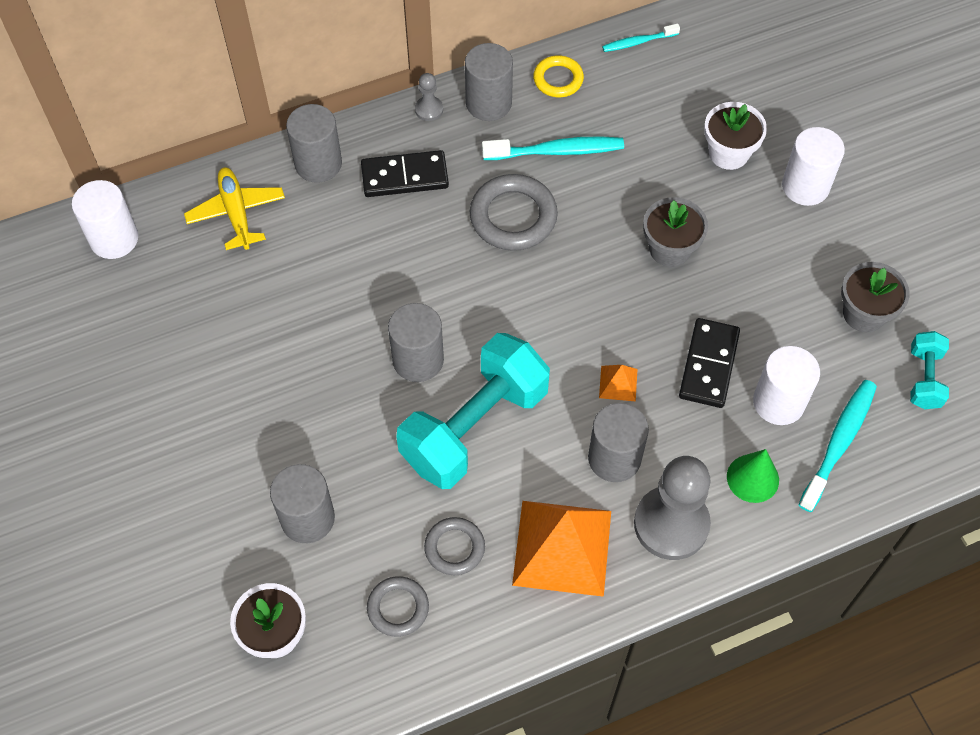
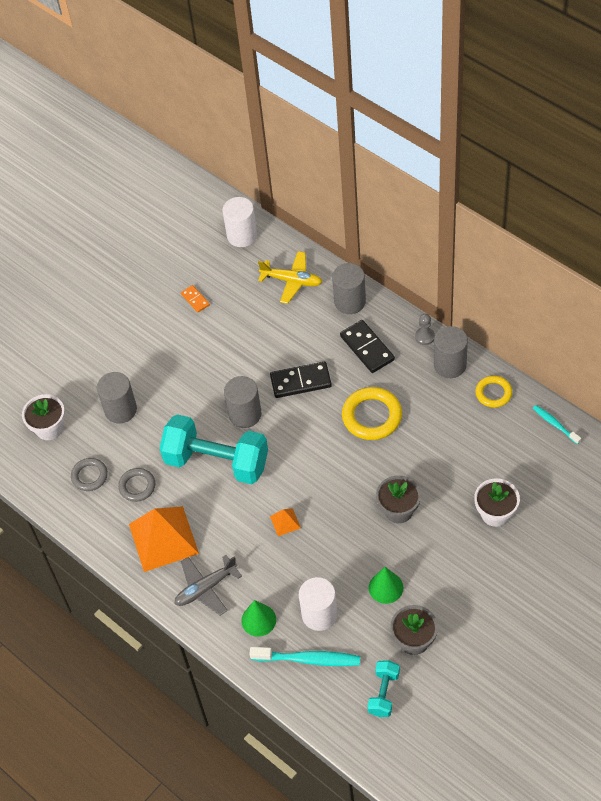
camera: 70 degrees right, 5 degrees down
(181, 342) = (195, 299): none -> orange domino
(236, 213) = (292, 281): yellow plane -> yellow plane turned 60 degrees clockwise
(513, 217) = (372, 416): grey ring -> yellow ring
(557, 151) = (436, 417): turquoise toothbrush -> none
(614, 458) = (233, 541): grey cylinder -> none
(671, 524) = (206, 588): grey pawn -> grey plane
(709, 365) = (325, 565): black domino -> black domino (300, 381)
(775, 311) = (385, 587): none -> green cone
(805, 186) = (496, 569): white cylinder -> none
(924, 378) = (384, 693): turquoise dumbbell -> turquoise dumbbell turned 60 degrees counterclockwise

